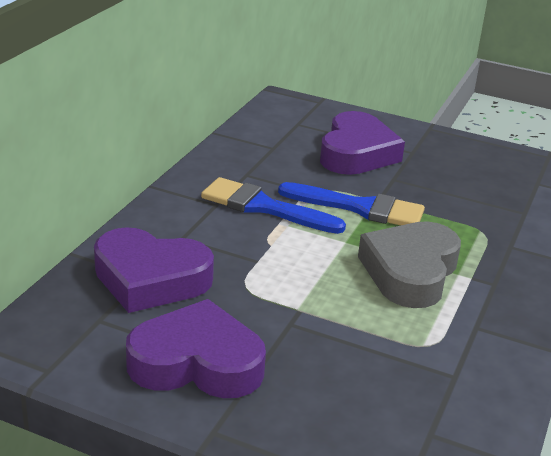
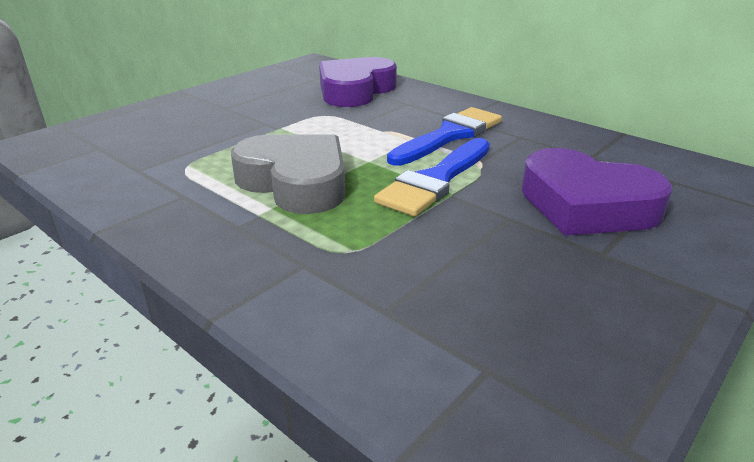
camera: 110 degrees right, 0 degrees up
(197, 363) = (251, 94): purple heart -> none

